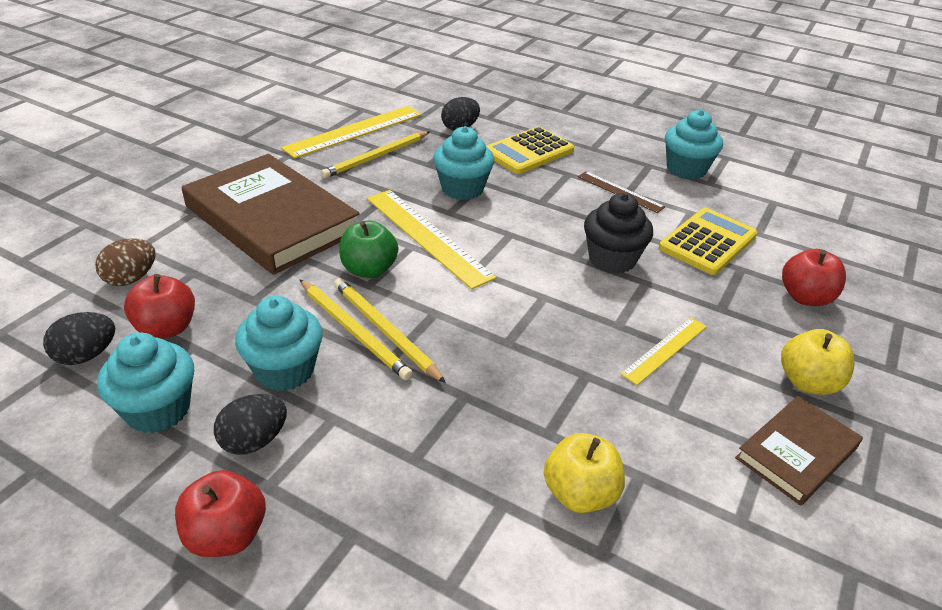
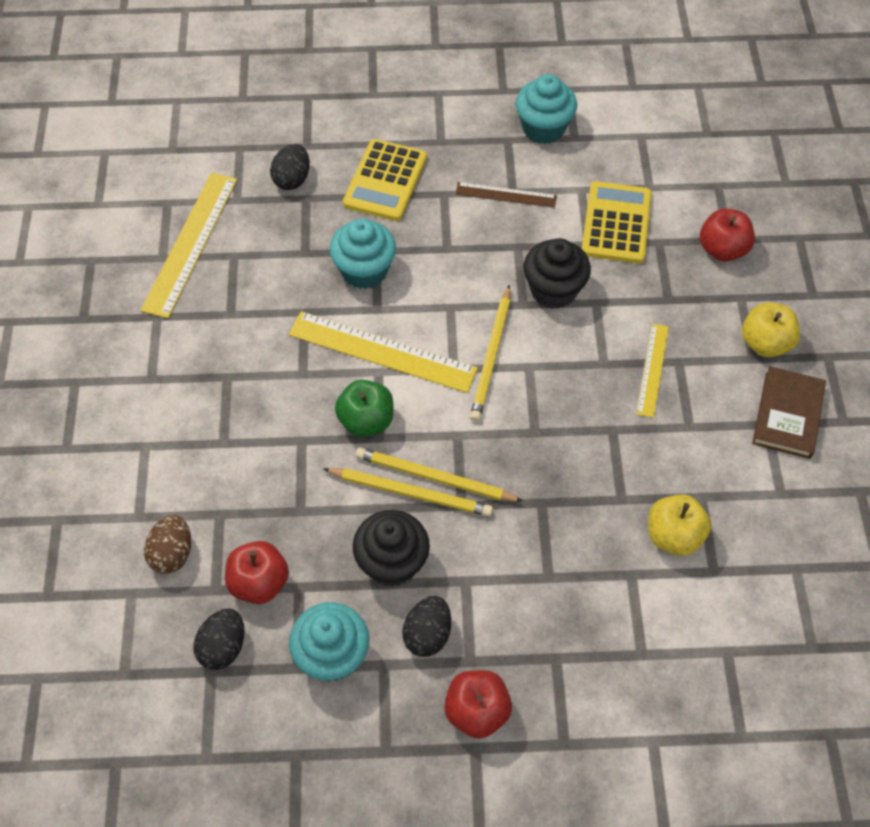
camera: 30 degrees left, 20 degrees up
(271, 219) = (226, 412): brown book -> none
(285, 370) = (392, 562): turquoise cupcake -> black cupcake
(376, 157) = (247, 270): yellow pencil -> yellow pencil (491, 356)

